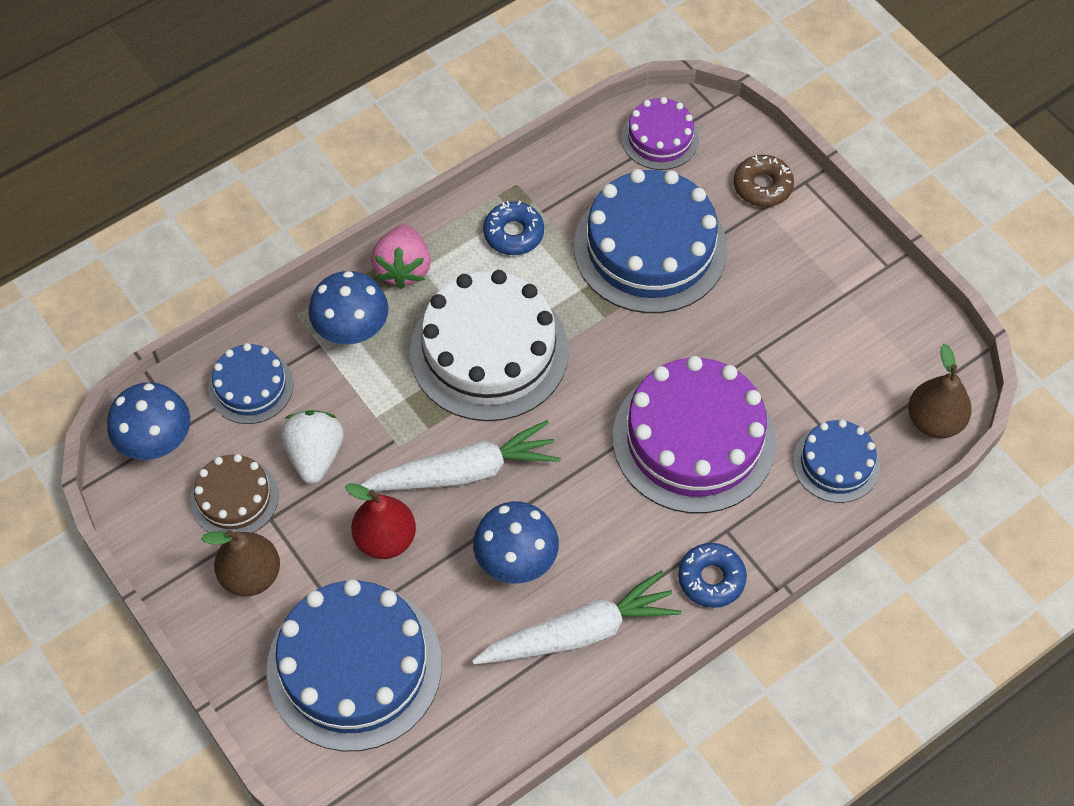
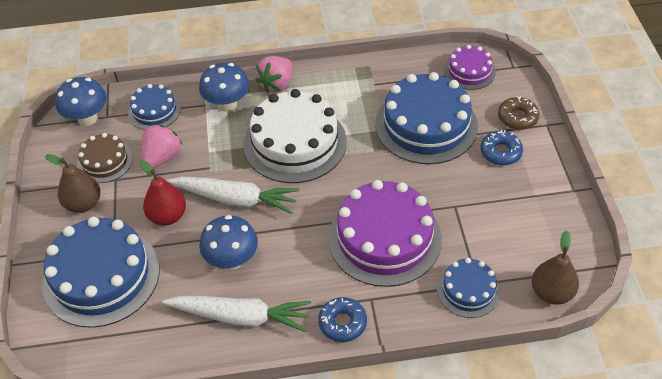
camera: 30 degrees right, 10 degrees down
(315, 455) = (162, 158): white strawberry -> pink strawberry
(513, 233) = (350, 89): blue donut -> blue donut (500, 152)

